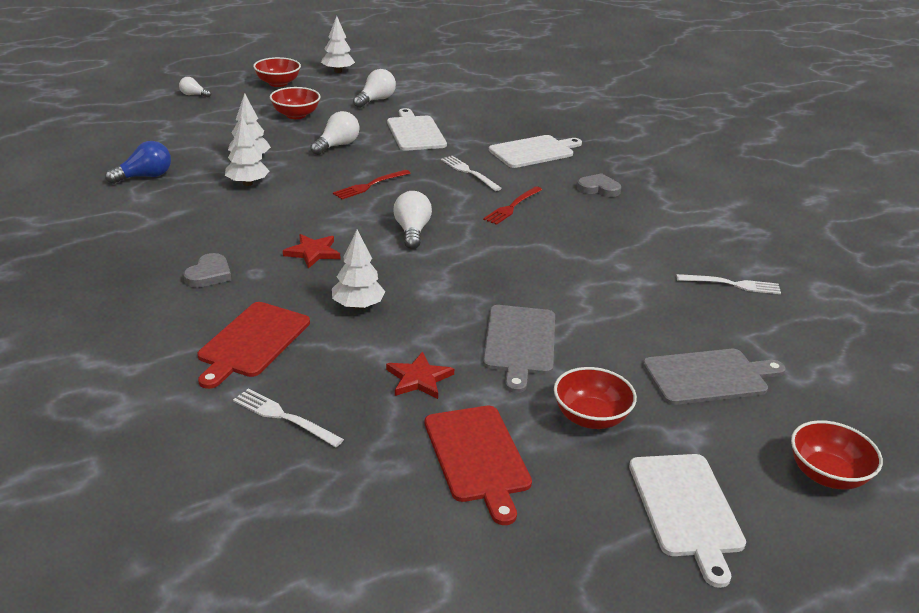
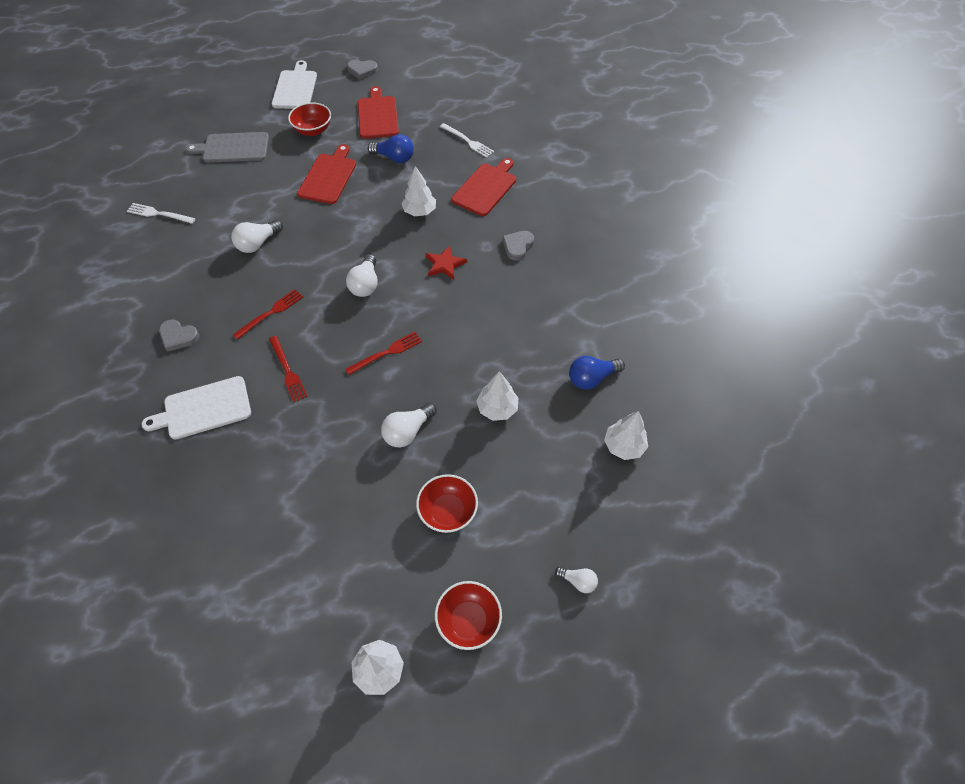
camera: 170 degrees left, 25 degrees up
(247, 183) = (497, 362): white tree -> white tree (624, 446)
(375, 100) = (343, 555): white light bulb -> white light bulb (258, 243)
(415, 132) = (316, 459): white cutting board -> none
(419, 379) = (394, 158): red star -> blue light bulb
(468, 172) = (288, 371): white fork -> red fork
(519, 343) = (328, 177): grey cutting board -> red cutting board
(560, 575) = (362, 70): none -> grey heart
(827, 475) = (219, 96): red bowl -> none

